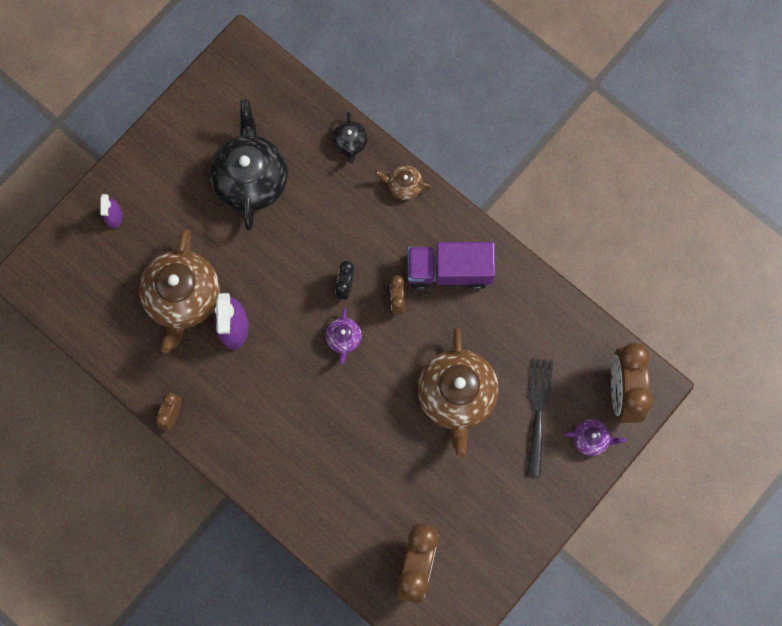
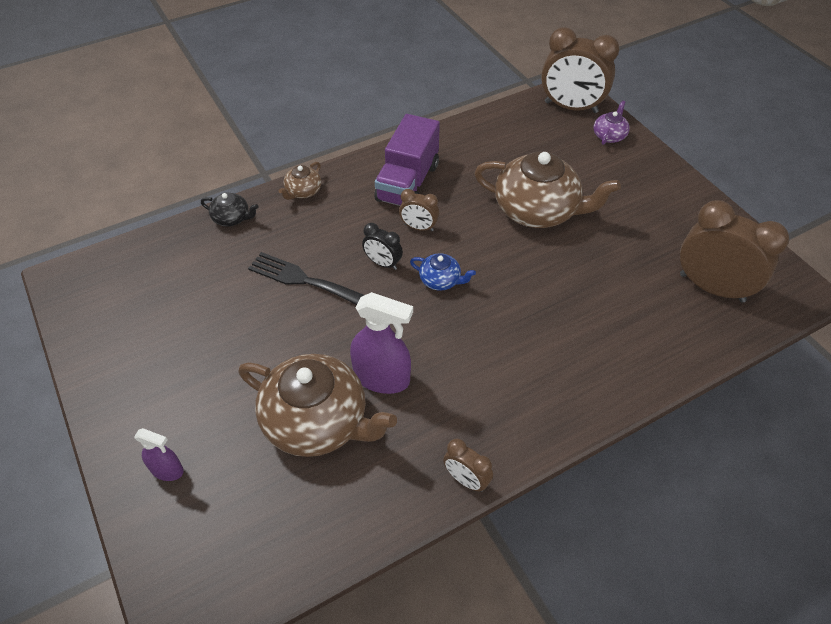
camera: 70 degrees left, 25 degrees down
(251, 178) = (214, 311): black teapot -> none
(343, 338) = (440, 280): purple teapot -> blue teapot
(538, 411) = (572, 160): black fork -> black fork (305, 280)

